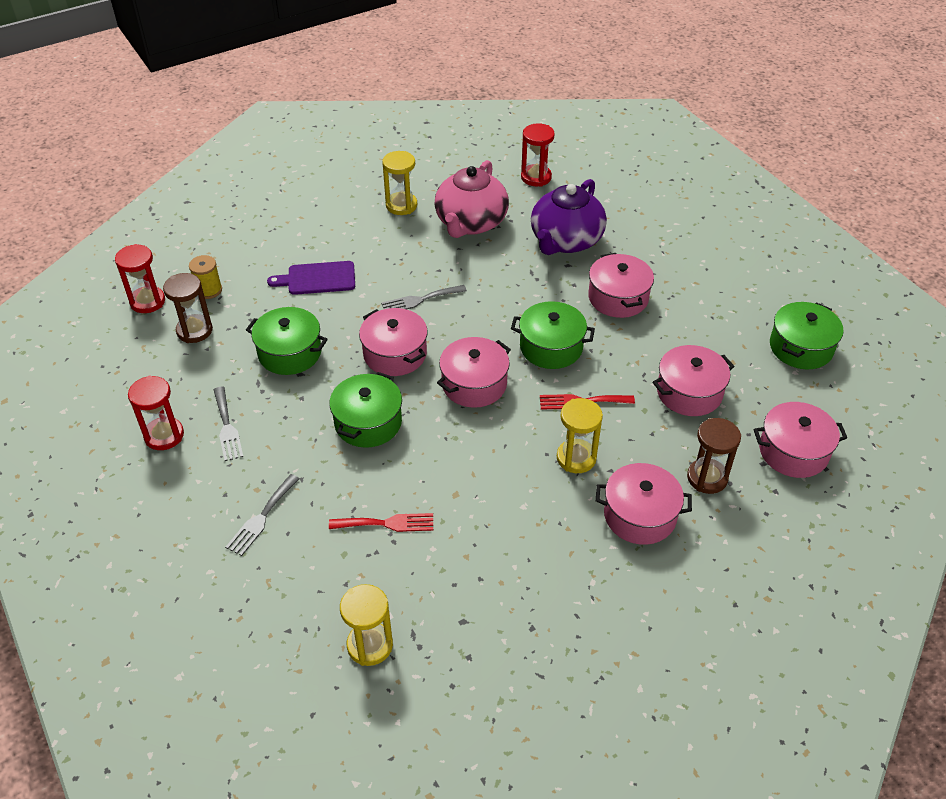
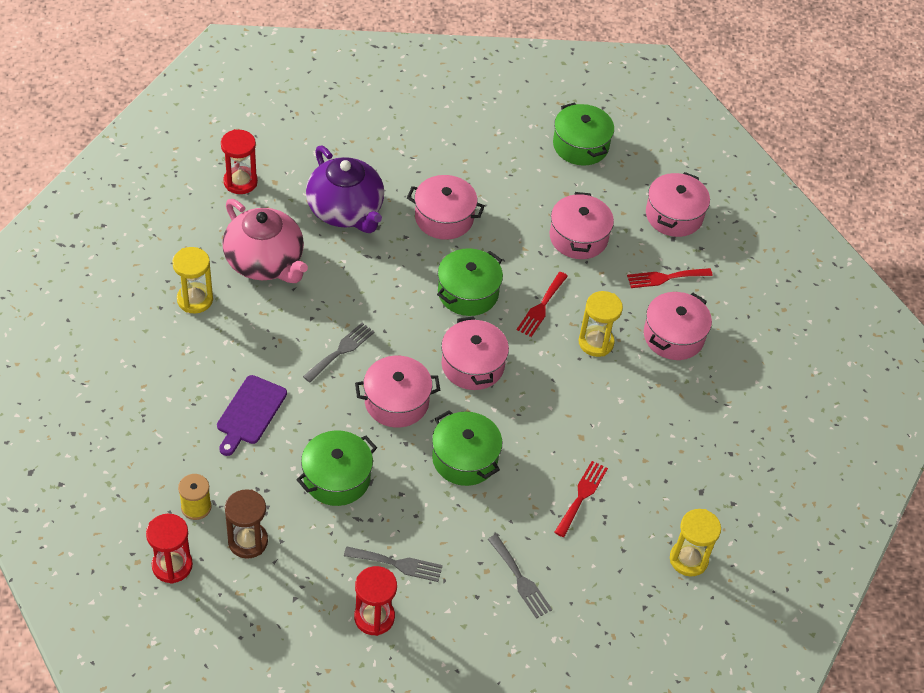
camera: 65 degrees left, 5 degrees up
(420, 300) = (341, 351): grey fork -> grey fork turned 150 degrees counterclockwise
(707, 478) = (665, 278): brown hourglass -> red fork

